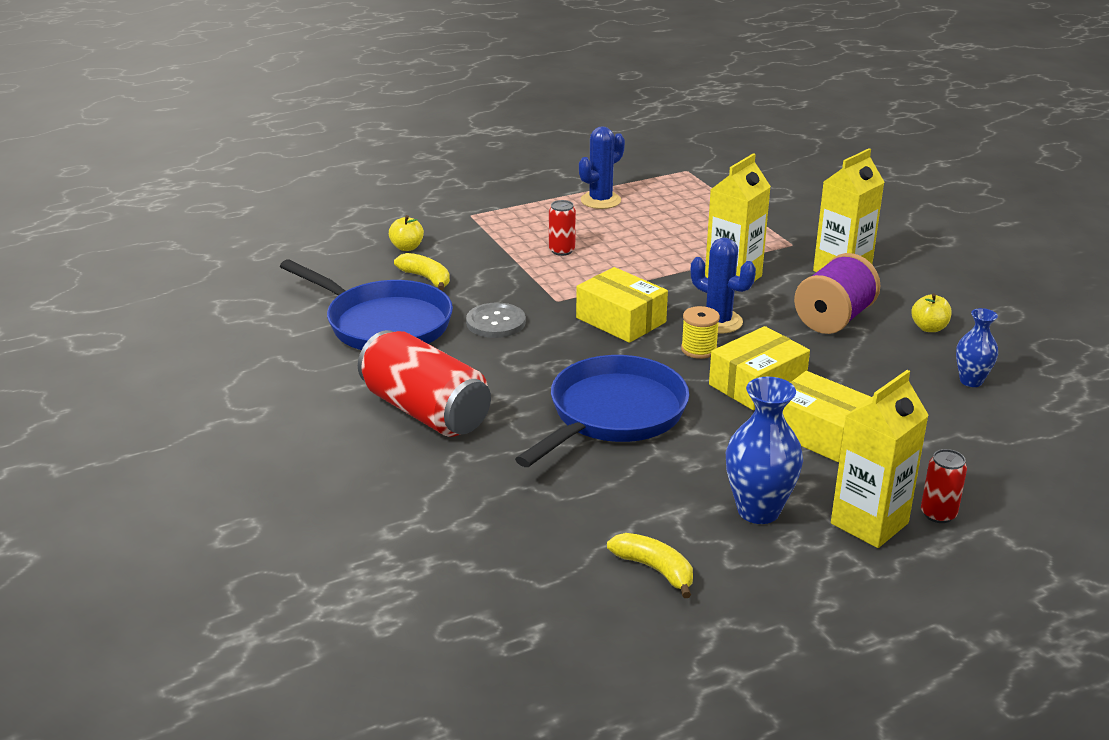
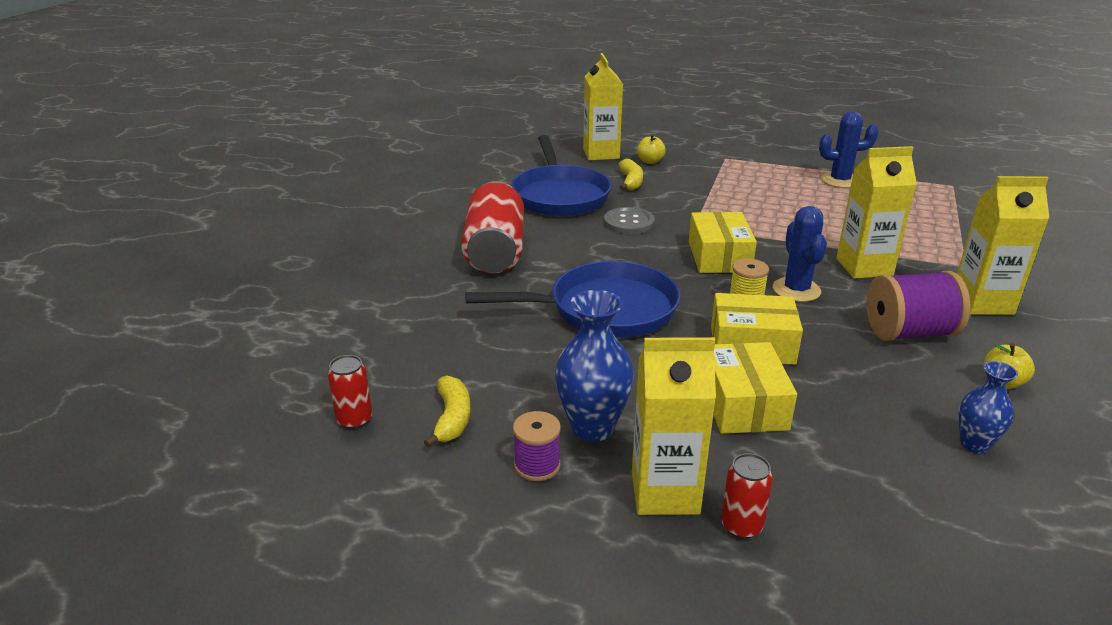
camera: 45 degrees right, 0 degrees up
(343, 258) = (601, 154): none -> yellow carton
(562, 251) = (753, 200): red can -> red can (354, 420)
(769, 561) = (537, 465): none -> purple spool

